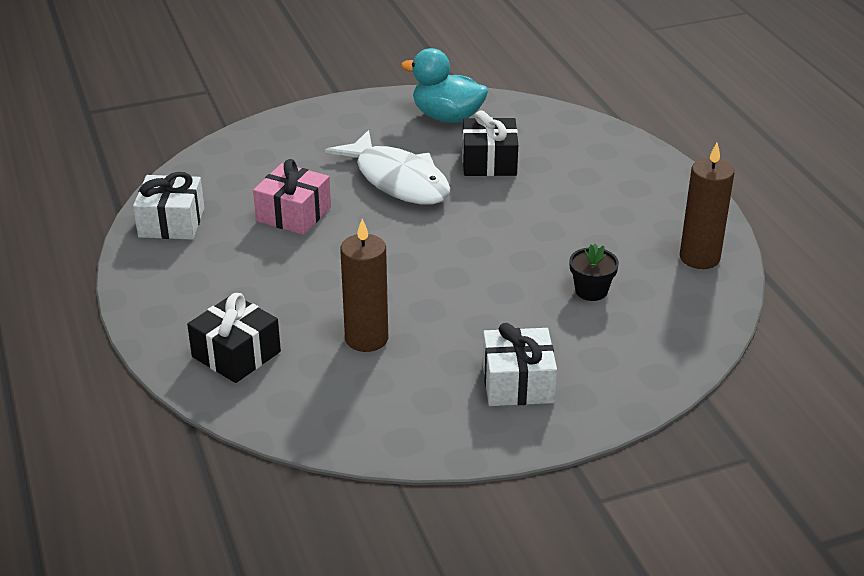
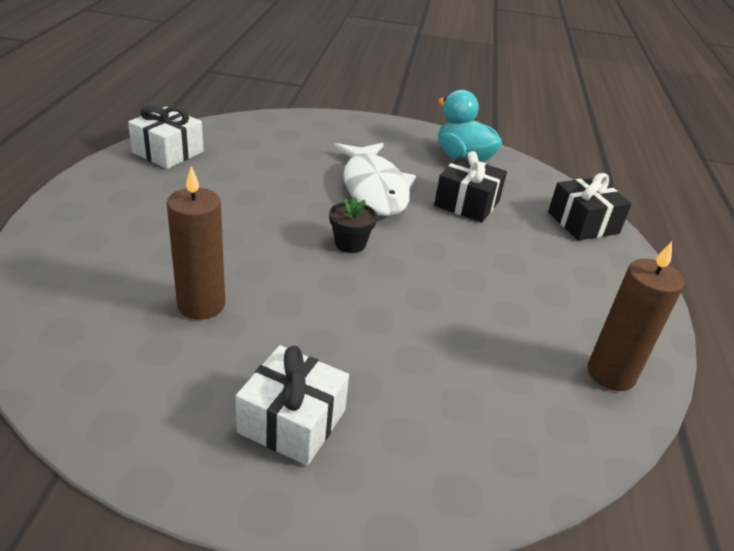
camera: 25 degrees right, 0 degrees up
(236, 354) = (81, 268): black gift -> black gift (583, 223)
(293, 214) = (263, 181): pink gift -> none
(591, 291) = (461, 356): black flower pot -> black flower pot (350, 244)

